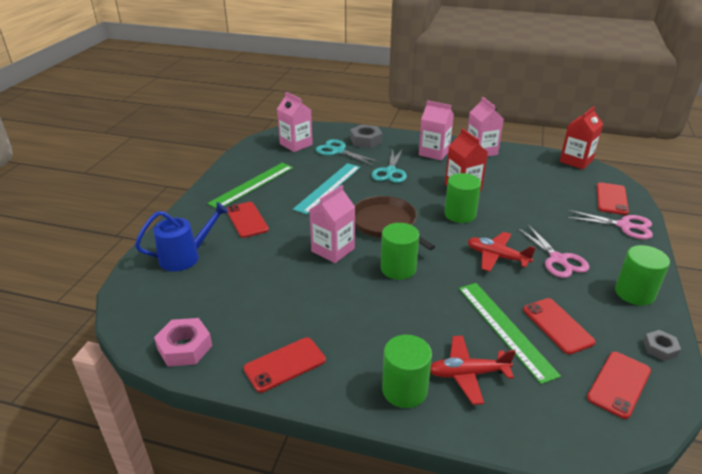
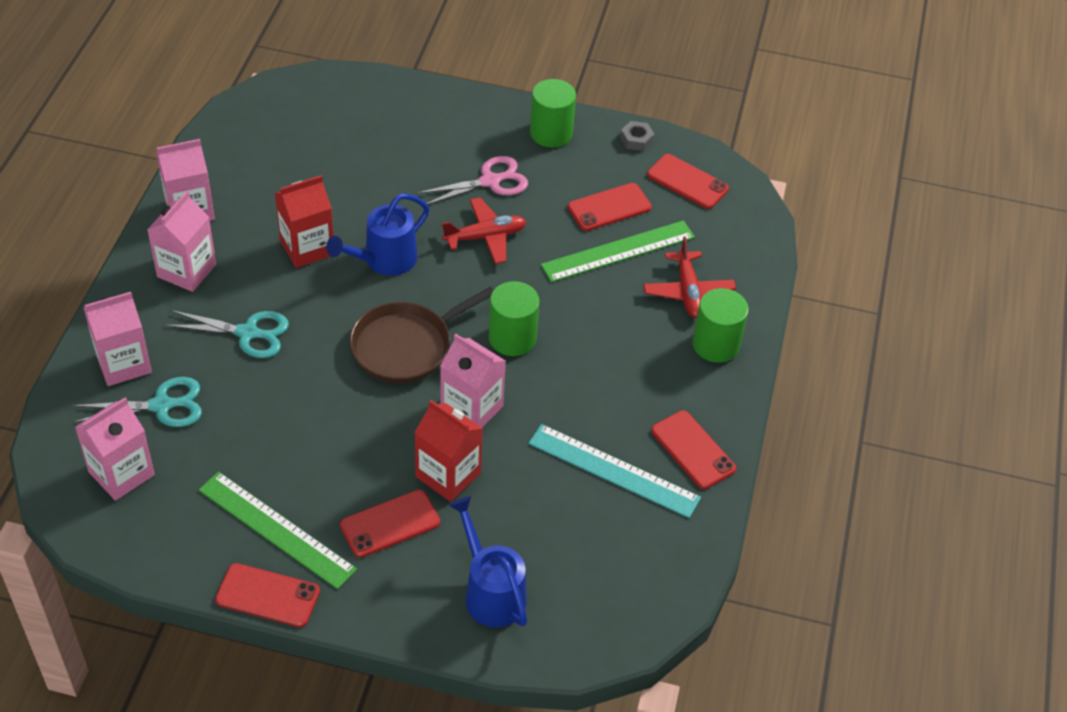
camera: 95 degrees left, 15 degrees up
(185, 347) = (677, 555): pink nut -> none
(328, 187) = (294, 418): turquoise ruler -> turquoise ruler (613, 470)
(338, 151) = (161, 405): turquoise scissors -> turquoise scissors turned 135 degrees counterclockwise
(366, 141) = (123, 363): grey nut -> pink carton
(460, 214) = (384, 260): green cylinder -> blue watering can
(497, 257) = (485, 237): red plane -> red plane turned 135 degrees counterclockwise
(576, 161) = (238, 107): red carton -> red carton (448, 475)
(611, 199) = (351, 98): red phone -> red phone (267, 595)
(624, 226) = (417, 104): pink scissors -> none

